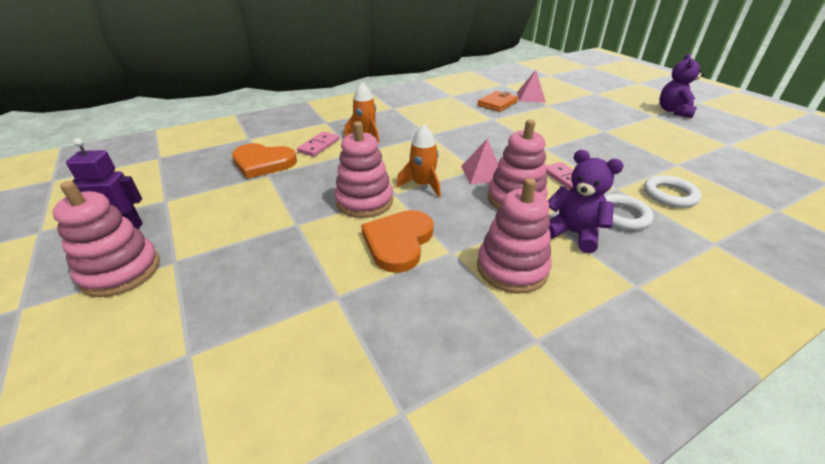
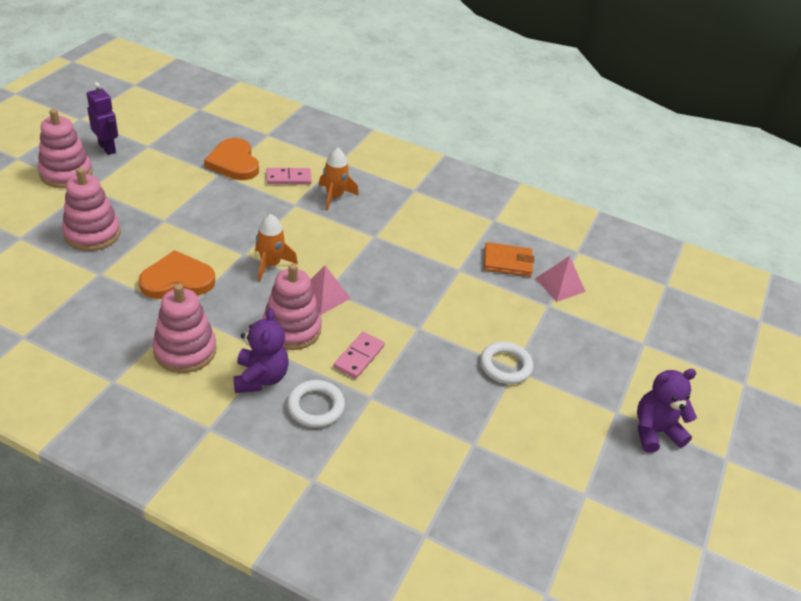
camera: 50 degrees right, 5 degrees up
(364, 201) = (219, 241): pink stacking toy -> pink stacking toy (92, 234)
(669, 195) = (388, 440): white ring -> white ring (505, 366)

